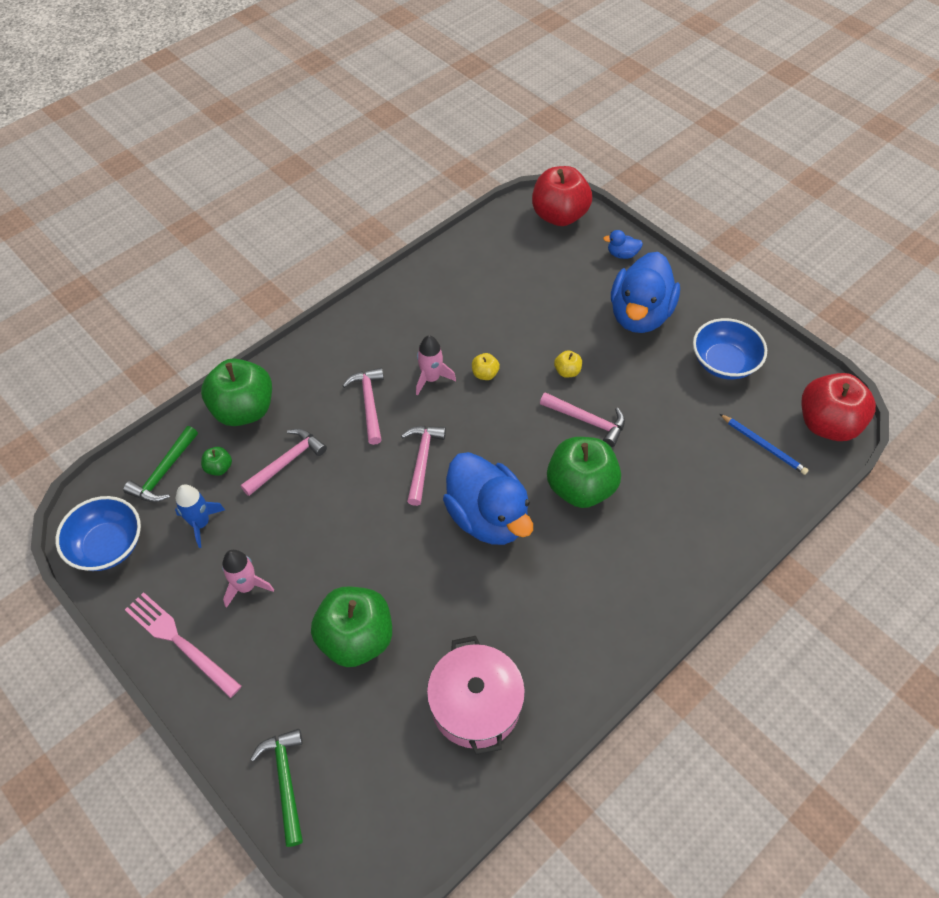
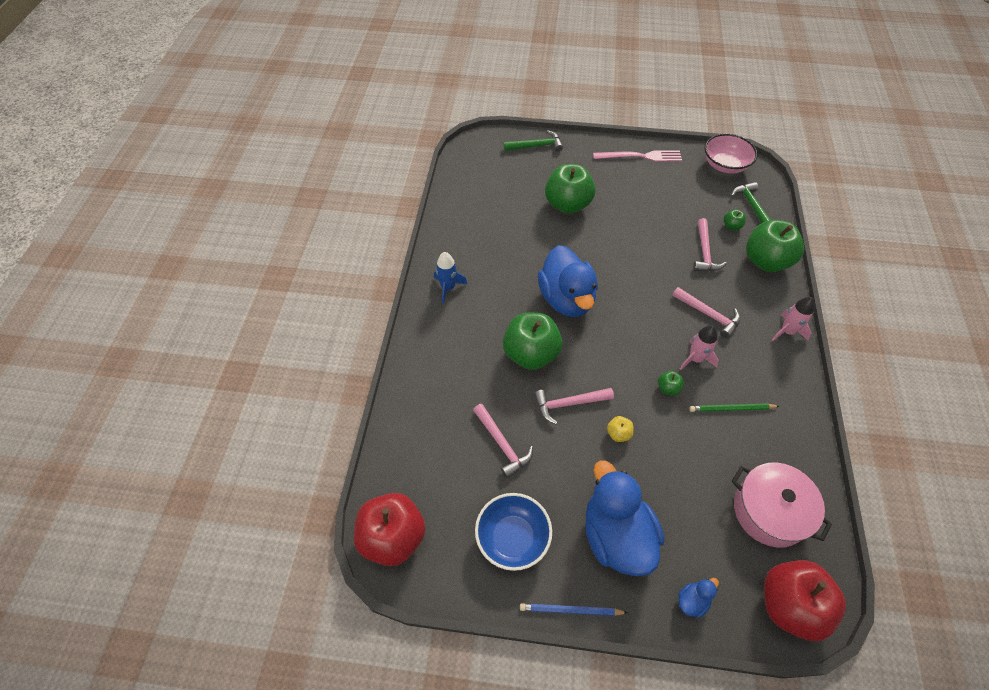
camera: 140 degrees right, 0 degrees up
(107, 546) = (725, 165): blue bowl -> pink bowl
(200, 523) = (701, 199): blue rocket -> blue rocket (448, 288)
(246, 586) = (643, 191): pink rocket -> pink rocket (787, 331)
(285, 781) = (536, 146): green hammer -> green hammer turned 45 degrees counterclockwise
(422, 461) = (637, 303): pink hammer -> pink hammer (502, 444)
(451, 326) = (731, 409): none -> green pencil
(475, 704) = (485, 216): pink pot -> pink pot (769, 511)
(485, 374) = (668, 388): yellow apple -> green apple
(487, 517) = (566, 299): blue duck -> blue duck turned 120 degrees counterclockwise
(763, 445) = (432, 477): blue pencil -> blue pencil (570, 610)

